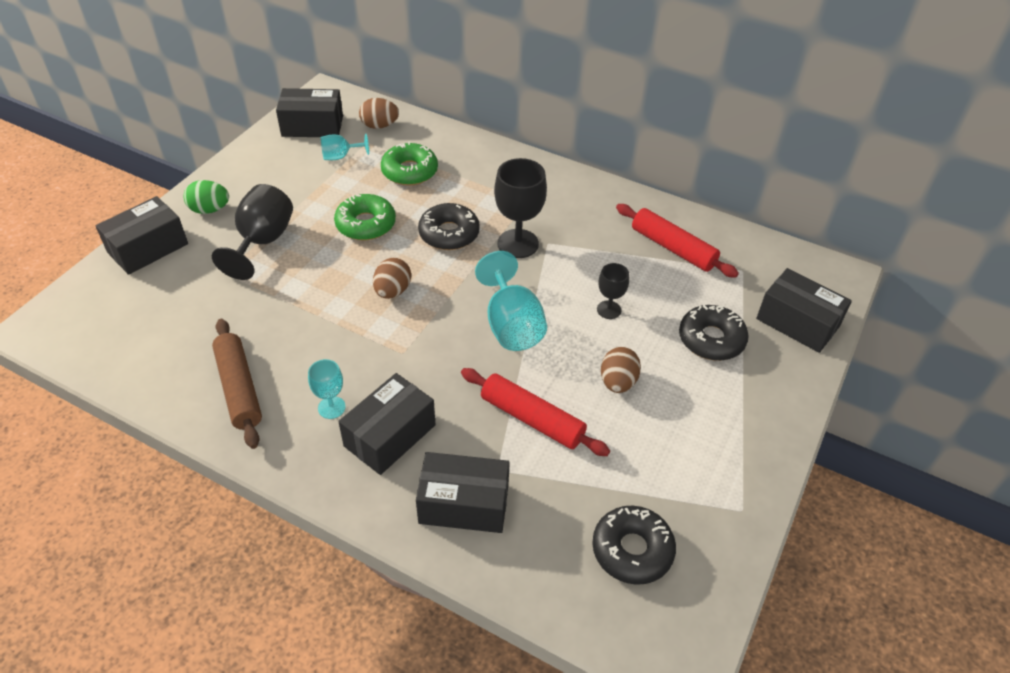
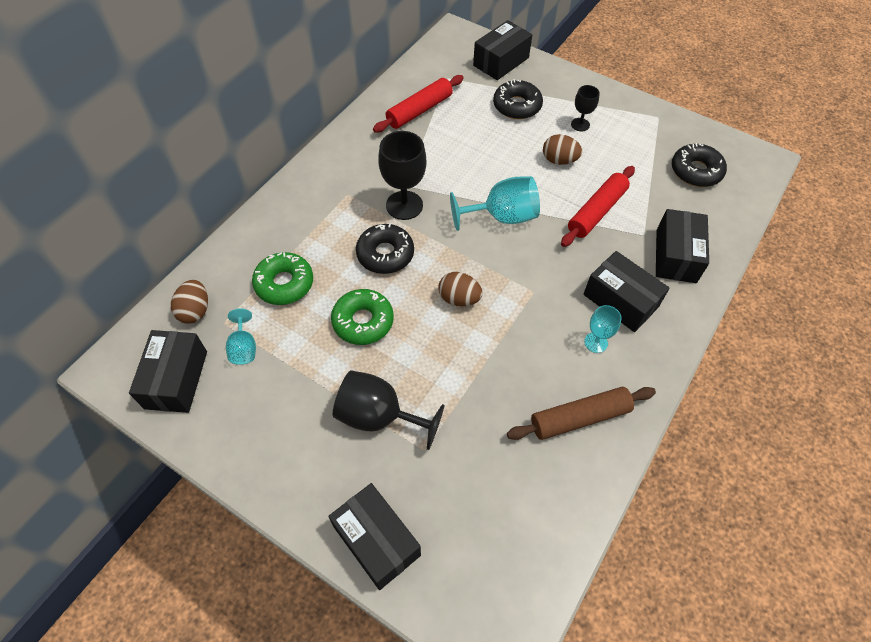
camera: 85 degrees left, 10 degrees up
(210, 210) = (316, 479): green egg -> none
(609, 310) = (486, 156): black goblet -> black goblet (580, 124)

